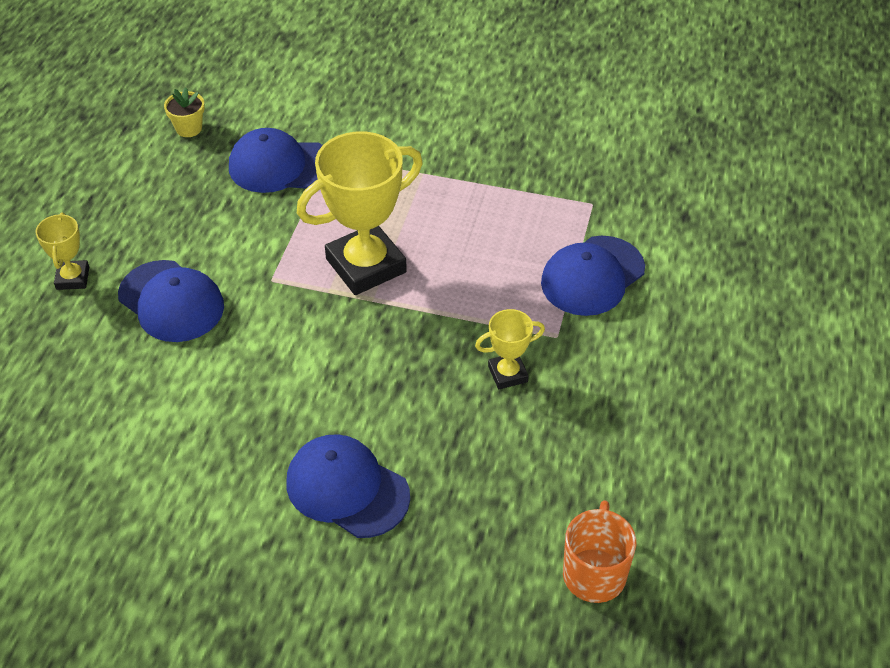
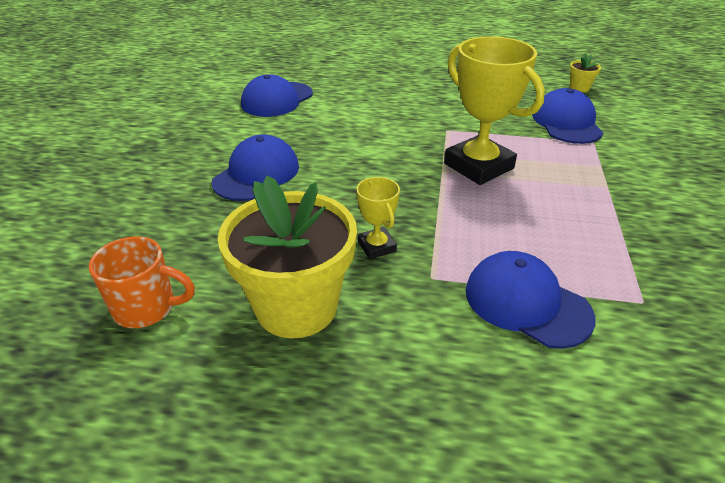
camera: 85 degrees right, 10 degrees down
(73, 278) = (423, 70): yellow trophy -> none
(171, 301) = (414, 99): blue cap -> blue cap (277, 99)
(594, 443) = (296, 307): none -> yellow flower pot

